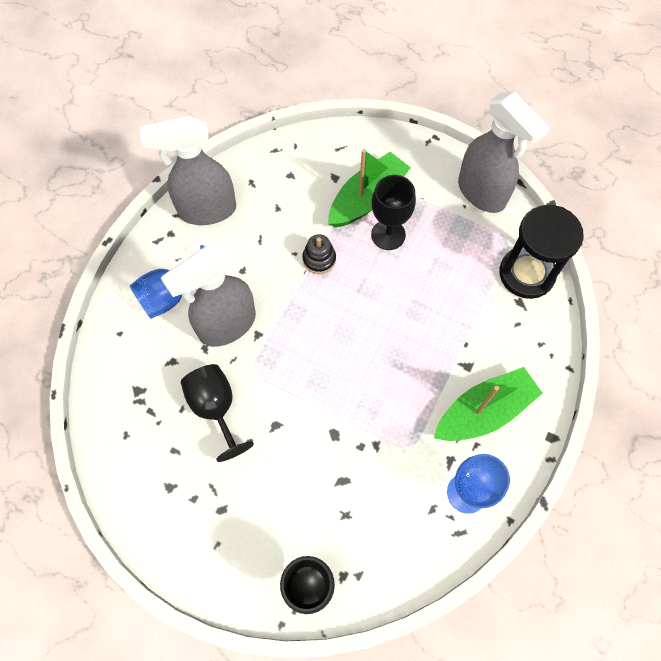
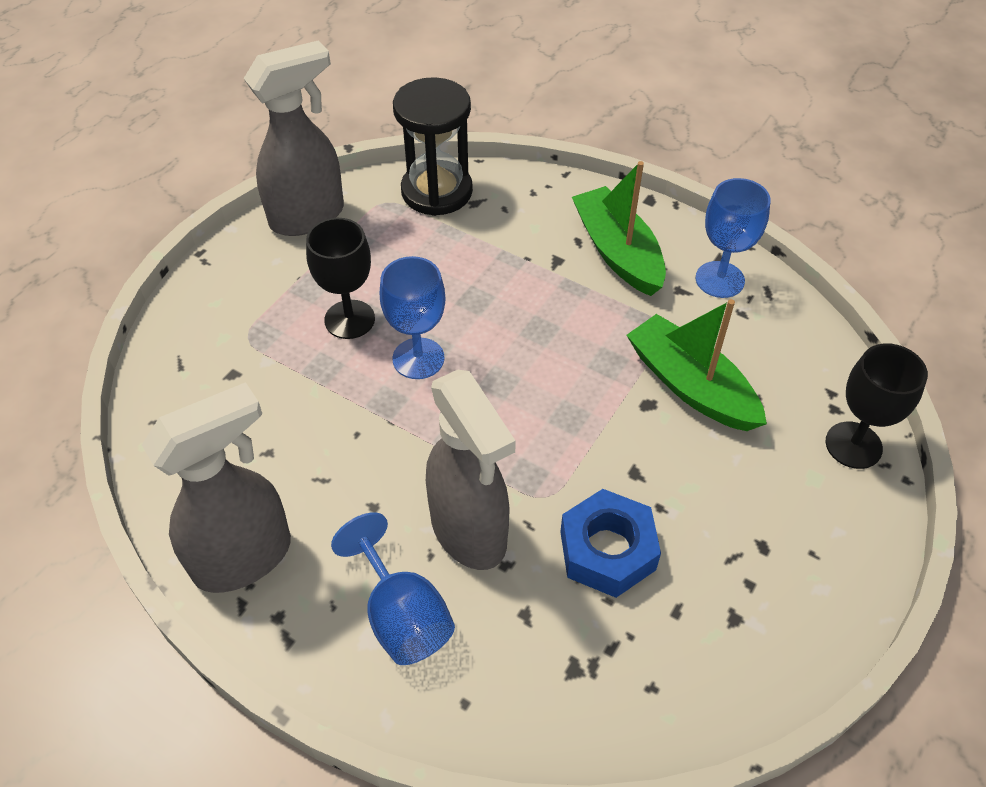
camera: 85 degrees left, 15 degrees down
(206, 210) = (245, 557): grey spray bottle -> grey spray bottle turned 120 degrees counterclockwise
(216, 408) = (607, 550): black goblet -> blue nut
(319, 259) = (373, 403): black stacking toy -> none
(359, 281) = (418, 358): none -> blue goblet
(367, 198) = (282, 338): green boat -> green boat (690, 386)

